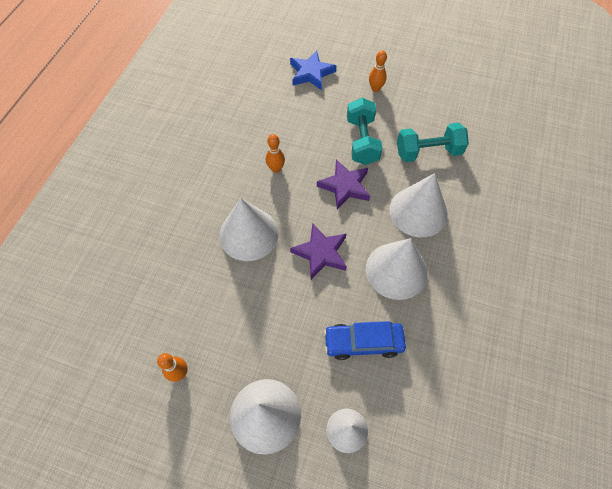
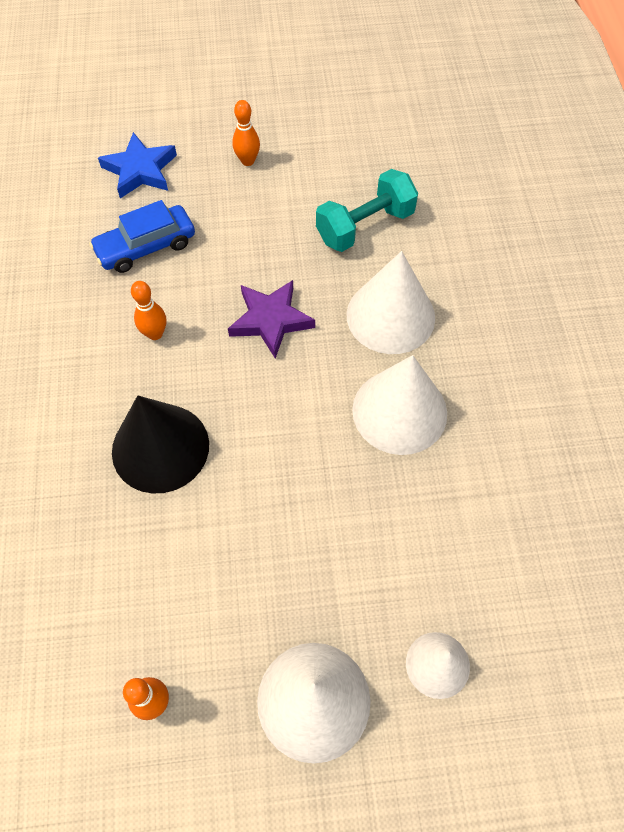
camera: 25 degrees left, 0 degrees up
(249, 234) = (160, 447): white cone -> black cone
(321, 253) = (281, 431): purple star -> none
(362, 141) = (264, 245): turquoise dumbbell -> none
(363, 342) = (402, 532): blue car -> blue car (146, 247)

